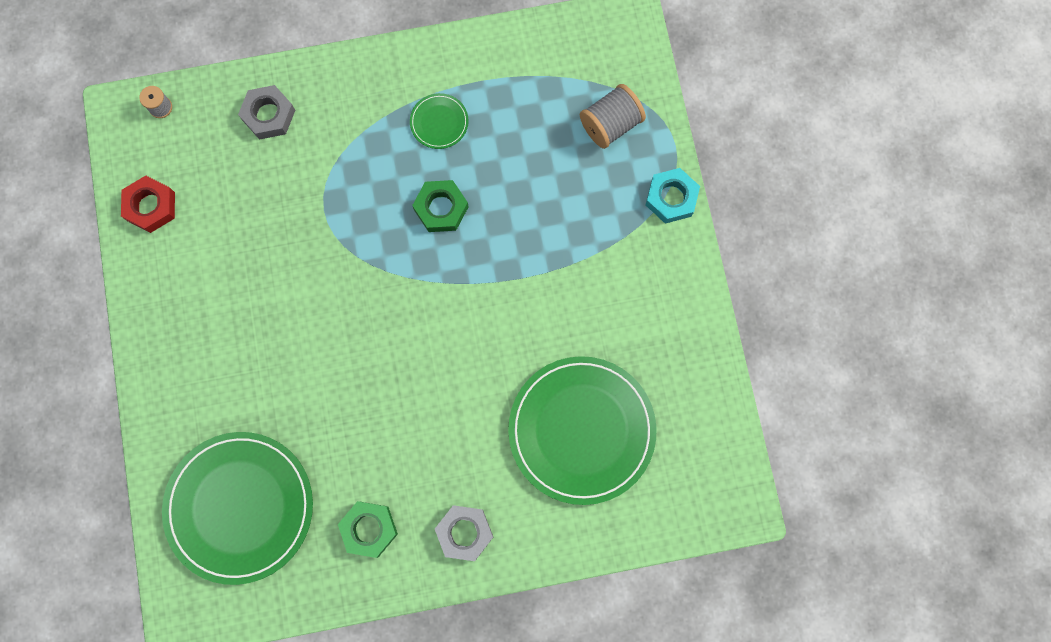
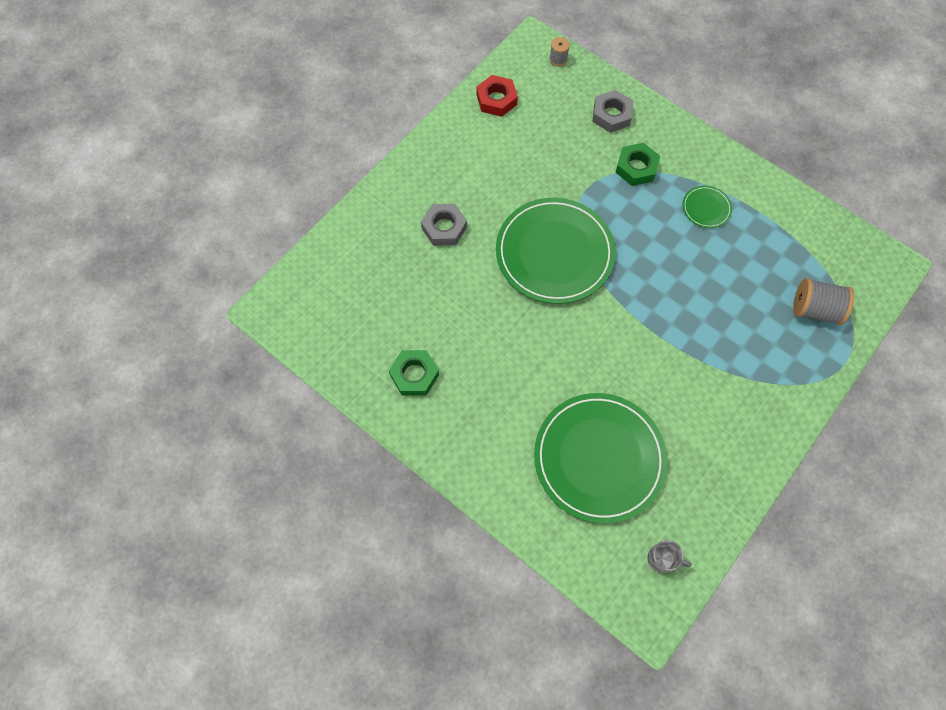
camera: 50 degrees right, 10 degrees down
(240, 507) = (362, 288): green plate -> green plate (554, 253)
(441, 208) = (654, 253): green nut -> green nut (636, 168)
(464, 532) = (463, 437): grey nut -> grey nut (444, 228)
(671, 198) = (809, 388): turquoise nut -> none
(705, 454) = (662, 559): none -> grey mug

